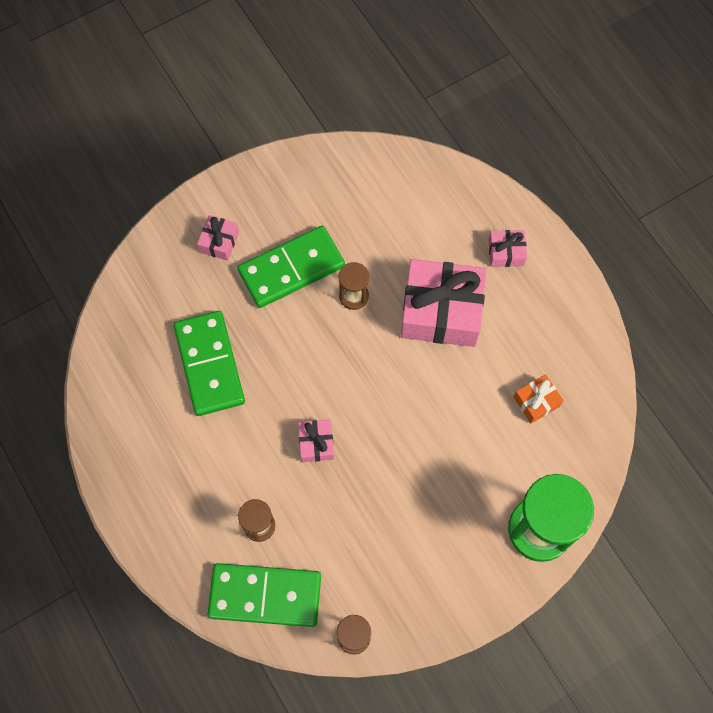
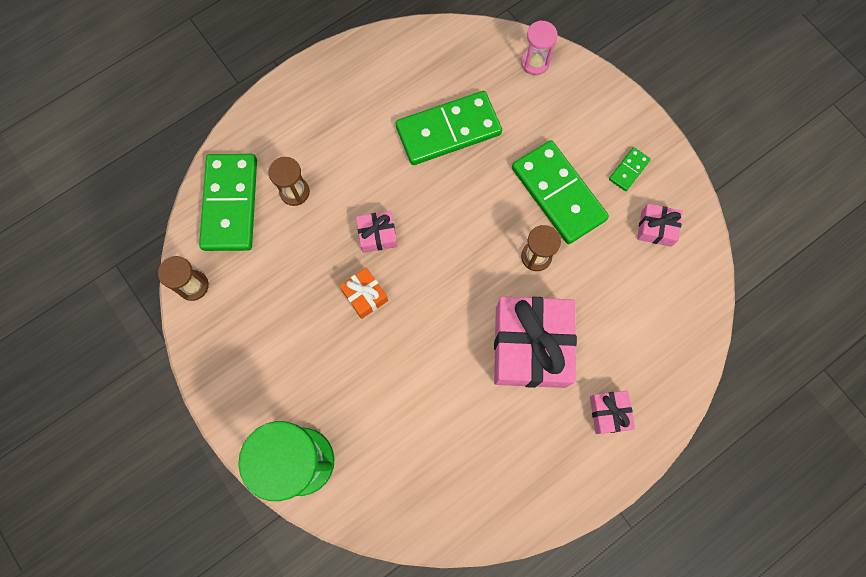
camera: 85 degrees right, 5 degrees up
(145, 273) = (535, 63): none -> pink hourglass
(219, 242) = (577, 124): pink gift -> pink gift (656, 228)
(274, 203) = (628, 170): none -> green domino
(536, 402) = (439, 453): orange gift -> orange gift (365, 295)

